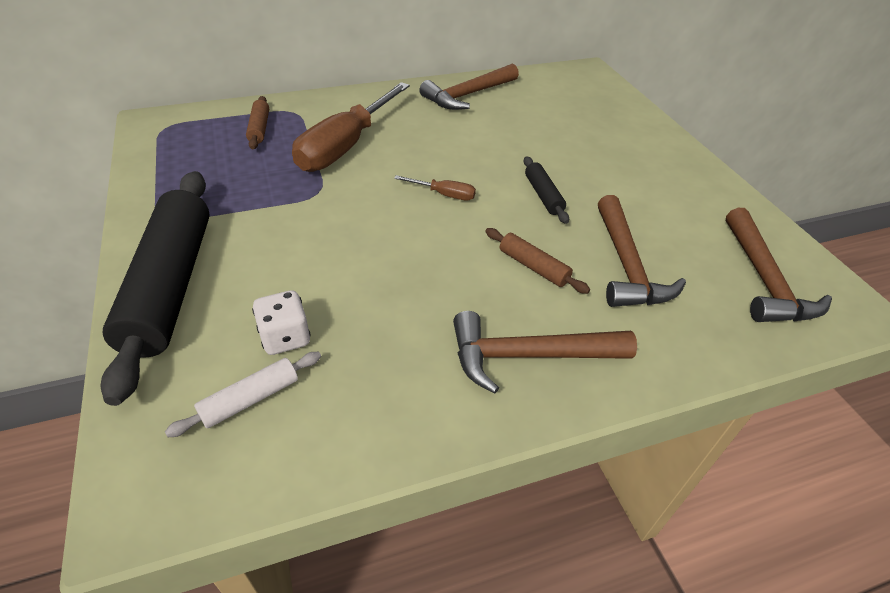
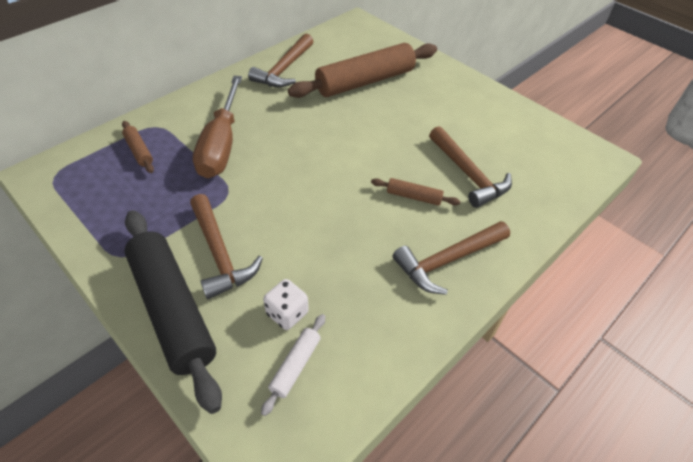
camera: 25 degrees left, 5 degrees up
(444, 195) = (321, 162): brown screwdriver -> none
(543, 195) = (388, 139): black rolling pin -> none
(556, 130) = (365, 81): none -> brown rolling pin
(764, 280) = (548, 155): brown hammer -> brown hammer (220, 254)

